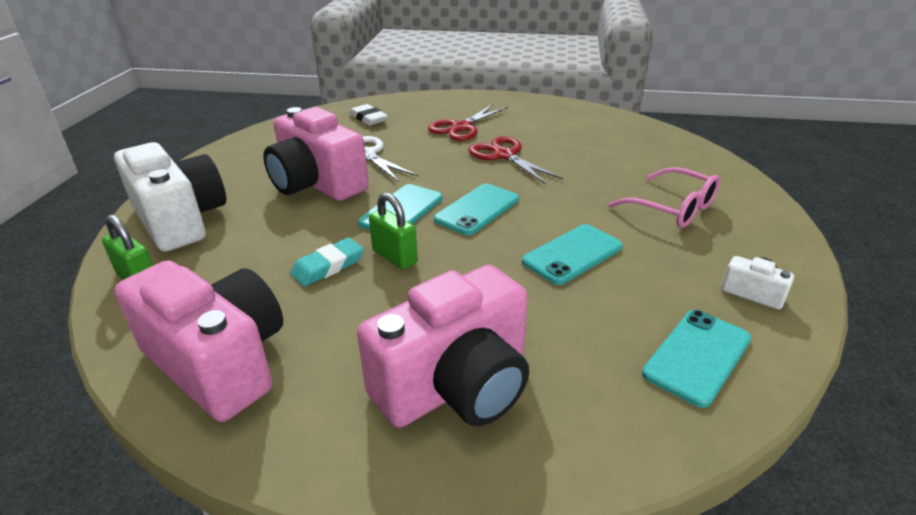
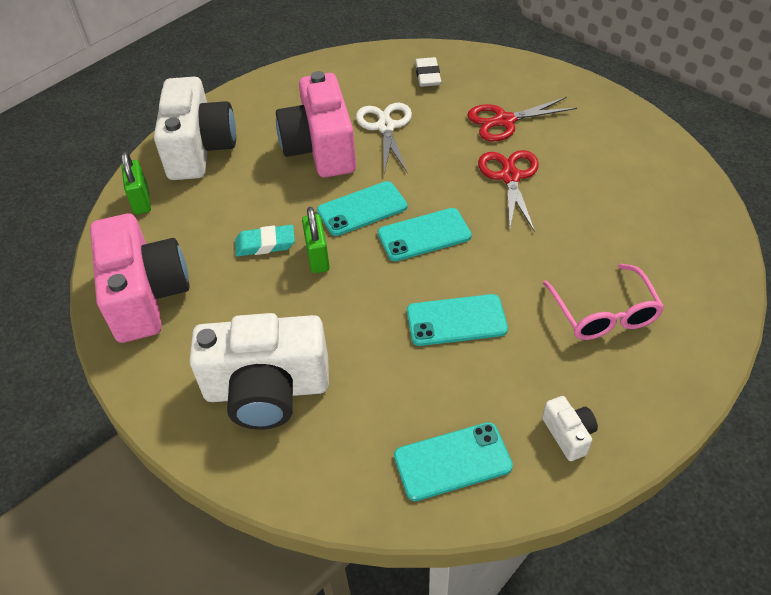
camera: 35 degrees right, 15 degrees up
(456, 385) = (267, 390): pink camera -> white camera

